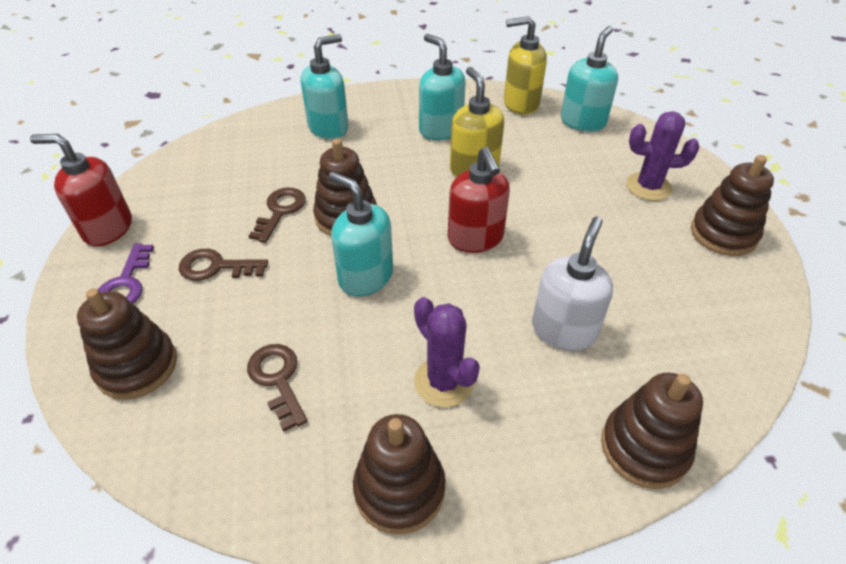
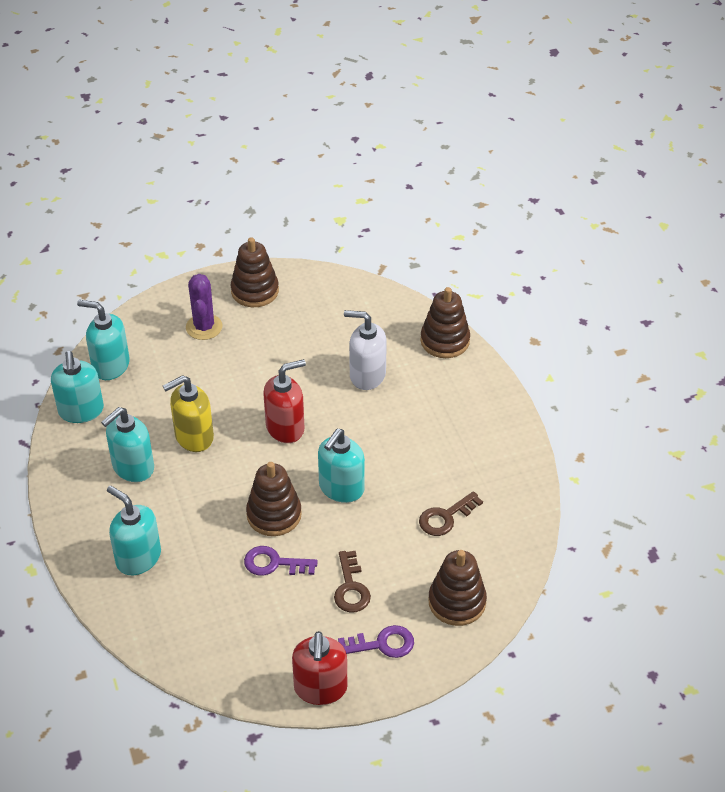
camera: 100 degrees left, 0 degrees up
(280, 211) = (274, 563): brown key -> purple key
(399, 489) = (501, 442): brown stacking toy -> none
(443, 382) = (424, 431): purple cactus -> none
(520, 103) = (81, 411): yellow soap dispenser -> turquoise soap dispenser

